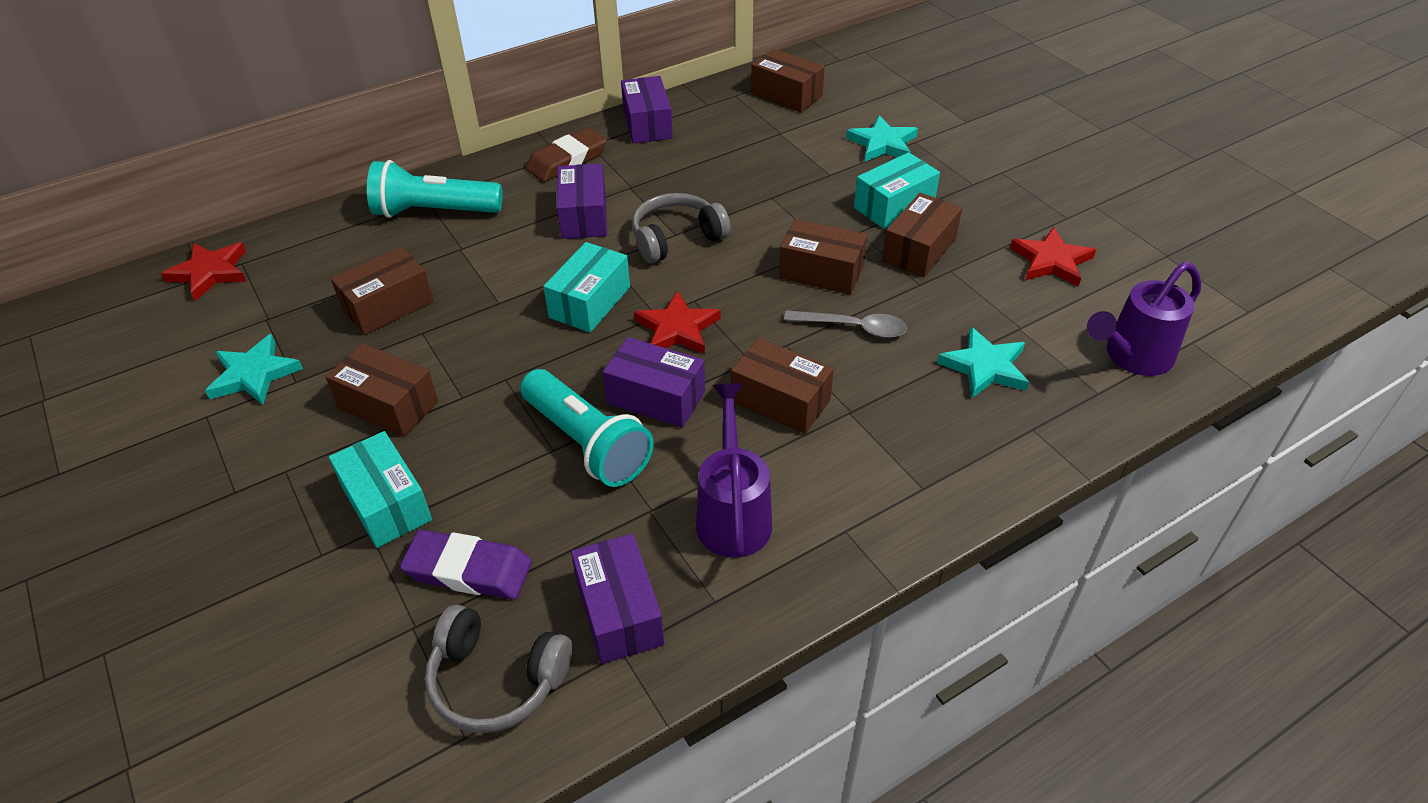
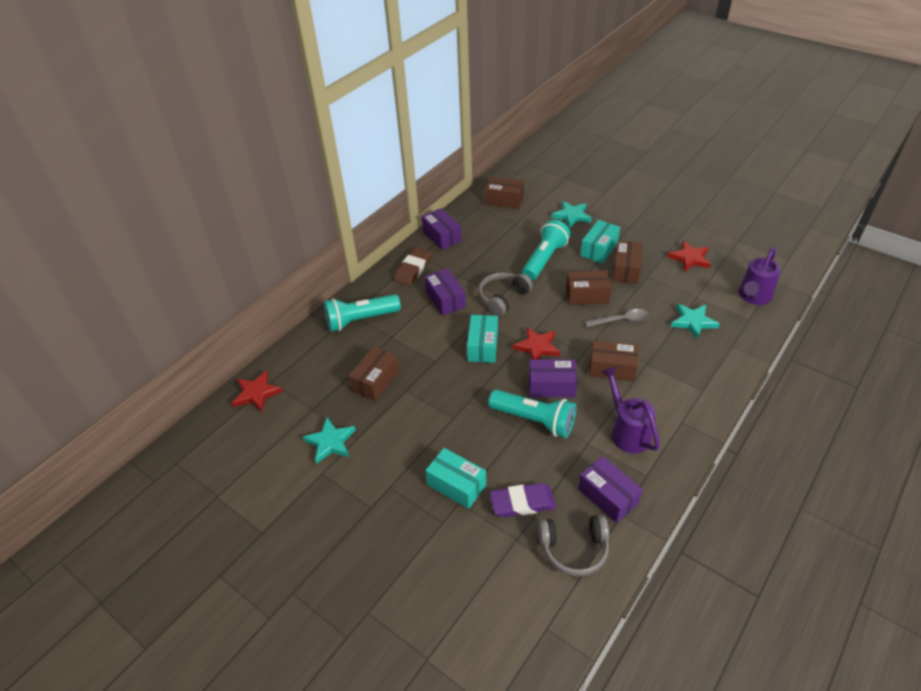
camera: 20 degrees left, 0 degrees up
(388, 405) = (418, 434): brown box -> none
(789, 198) = (544, 259): none -> turquoise flashlight

